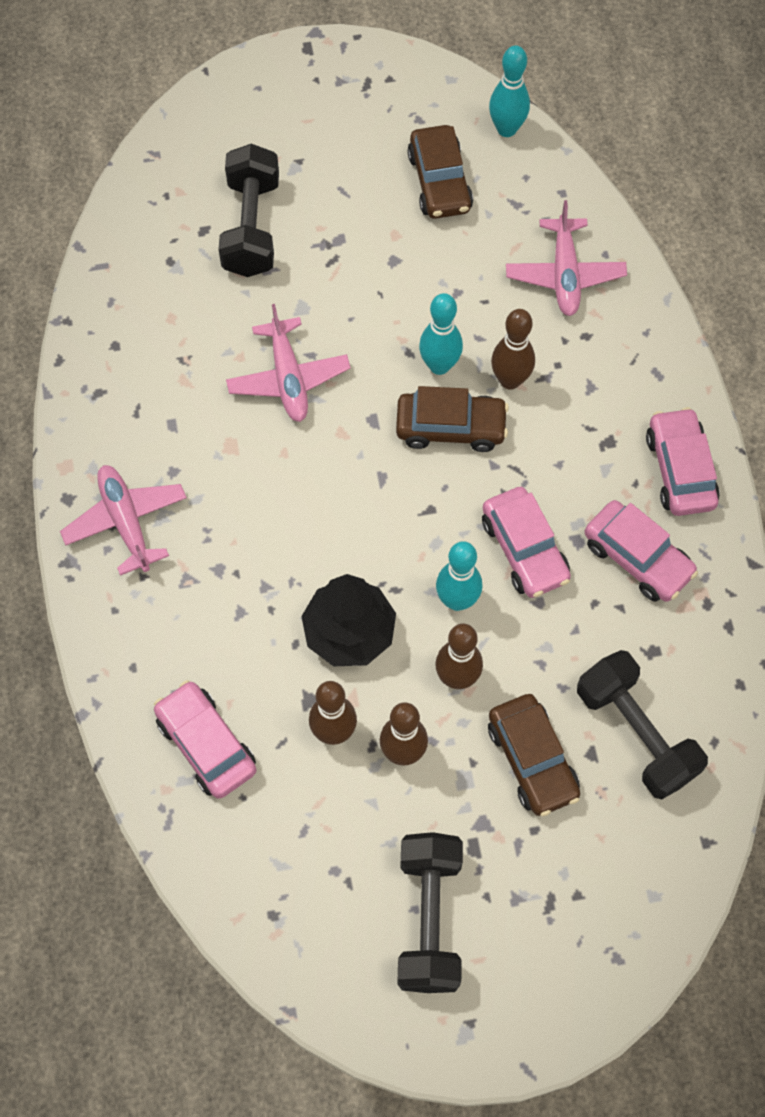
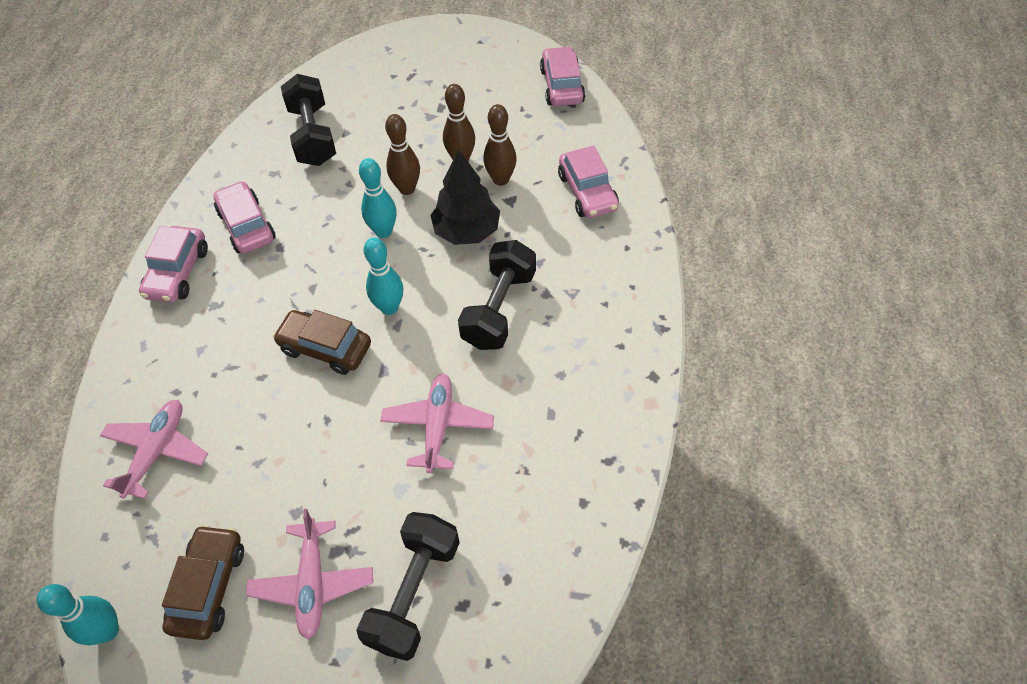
camera: 160 degrees left, 10 degrees down
(126, 522) = (609, 345): pink plane -> pink plane (313, 583)
(429, 918) = (482, 84): black dumbbell -> black dumbbell (499, 309)
(439, 365) = (307, 400): turquoise bowling pin -> turquoise bowling pin (389, 307)
(510, 380) = (258, 372): brown bowling pin -> none
(524, 549) = (320, 250): pink car -> pink car (562, 86)
(532, 760) = (383, 138): brown car -> none

